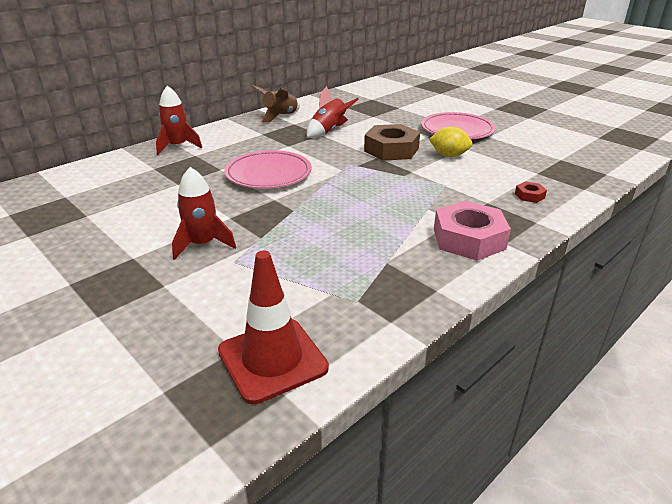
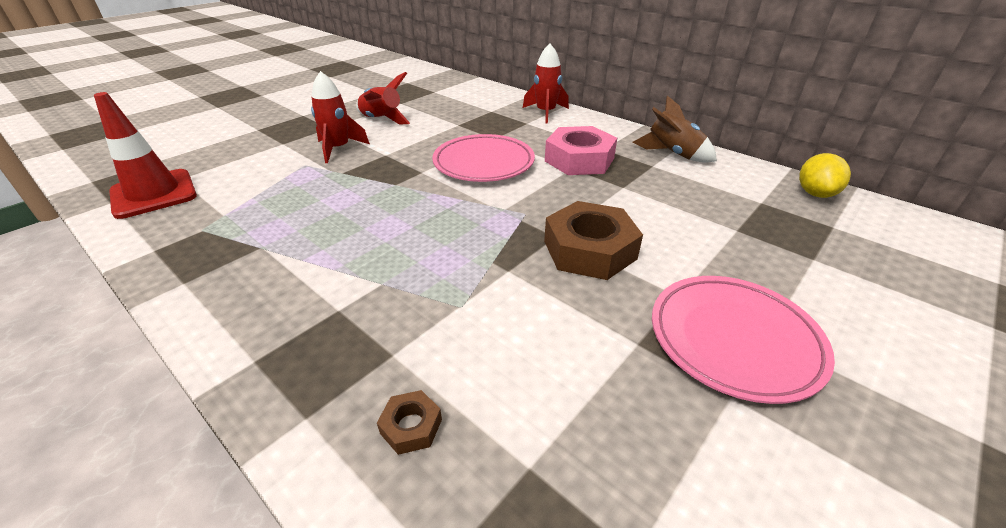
camera: 85 degrees right, 5 degrees up
(329, 131) = (638, 192): red rocket -> red rocket (381, 120)
(449, 155) = (587, 318): yellow lemon -> yellow lemon (815, 193)
(469, 239) = (282, 319): pink nut -> pink nut (579, 160)
(529, 196) = (411, 426): red nut -> brown nut

